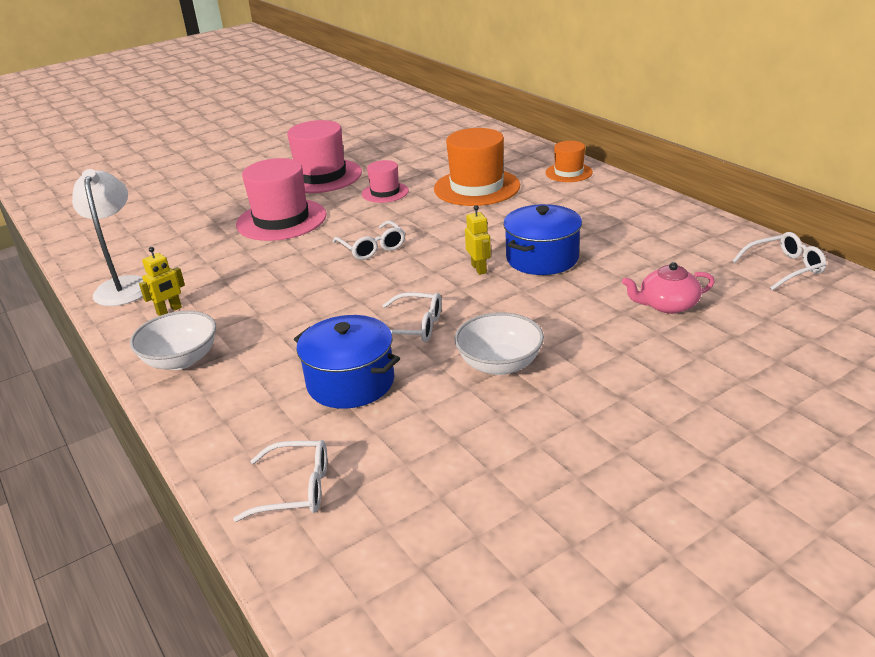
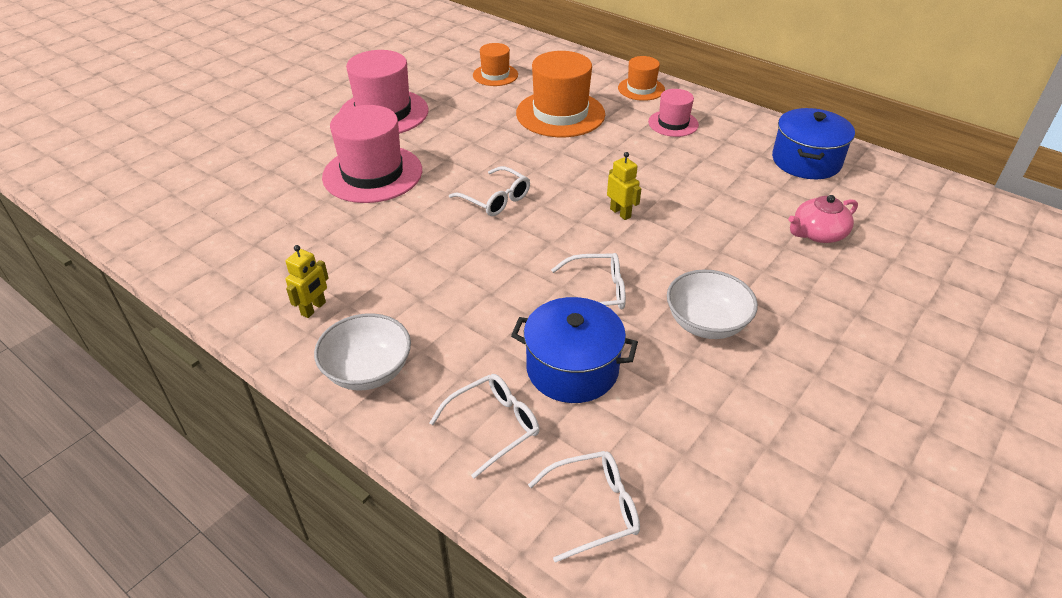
camera: 20 degrees left, 10 degrees up
(123, 285) = (235, 282): white lamp -> none
(385, 192) = (467, 128): pink hat -> pink hat (673, 123)
(438, 154) = (495, 75): none -> orange hat
(542, 258) = (674, 193): blue pot -> blue pot (806, 161)
(784, 268) = (892, 180): white glasses -> white glasses (493, 426)

